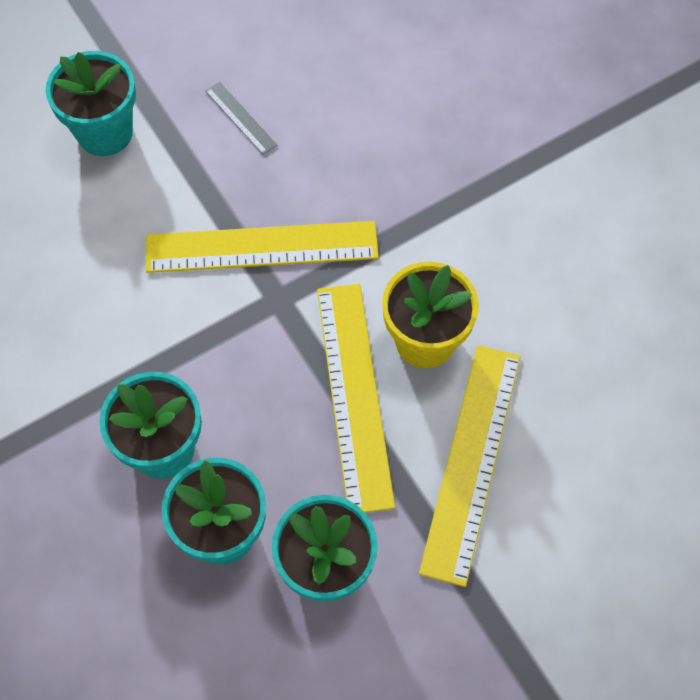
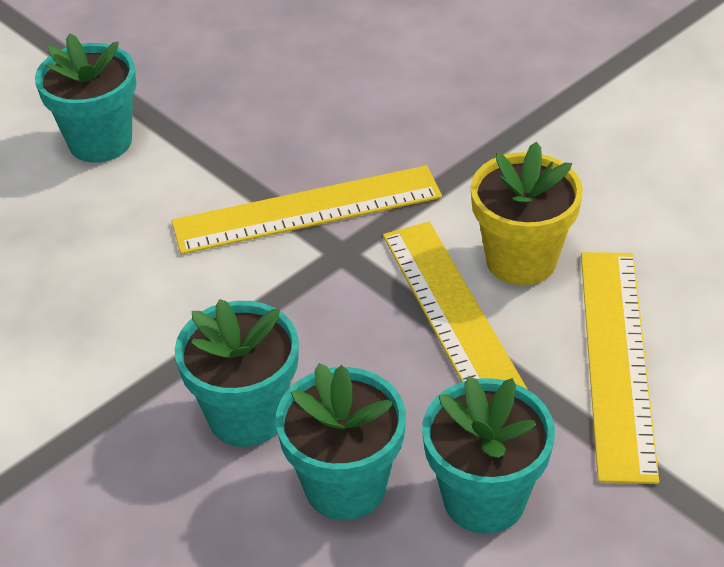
camera: 10 degrees left, 20 degrees down
(240, 118) = (249, 106): grey ruler -> none

